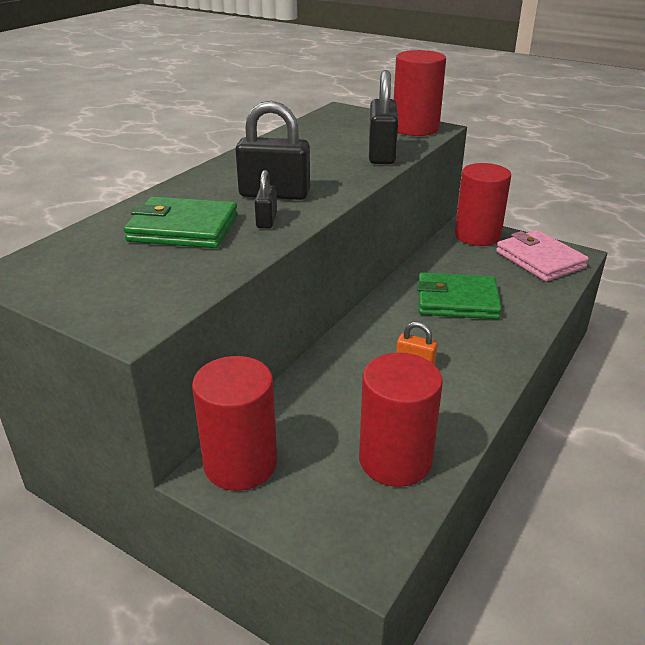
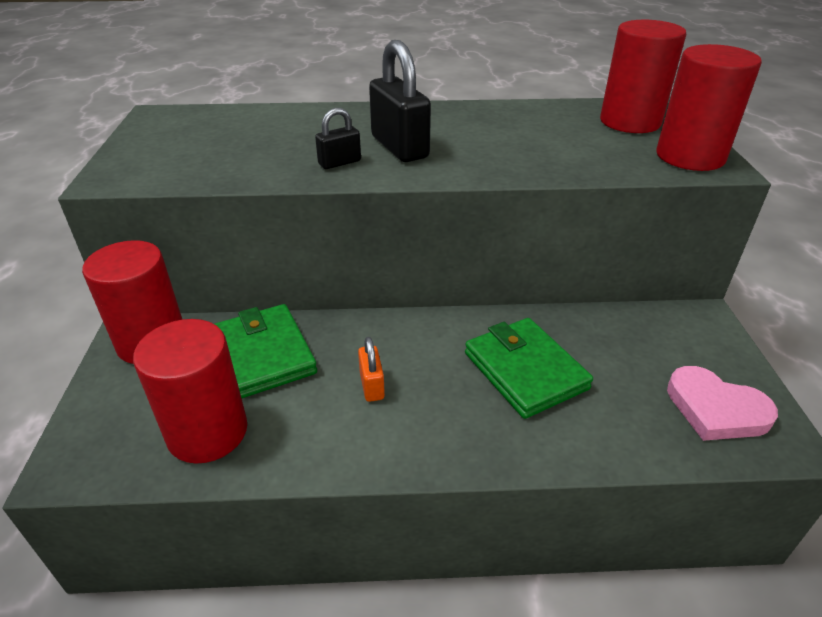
camera: 55 degrees right, 5 degrees up
(183, 228) = (284, 138): green wallet -> green wallet (264, 354)
(381, 154) = (579, 162): black padlock -> none
(477, 236) = (694, 333): red cylinder -> red cylinder (630, 122)
(540, 260) = (716, 409): pink wallet -> pink heart

